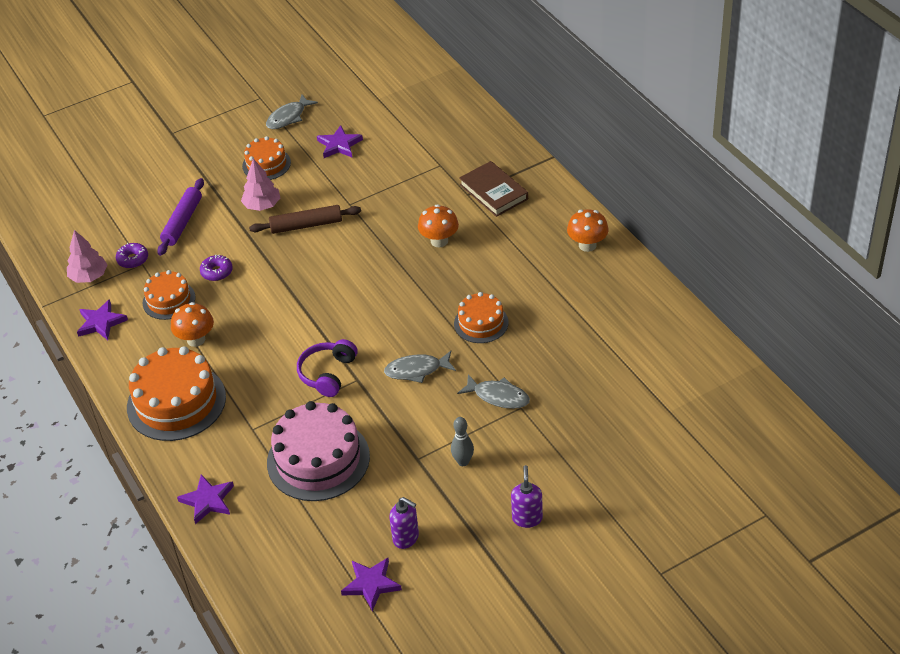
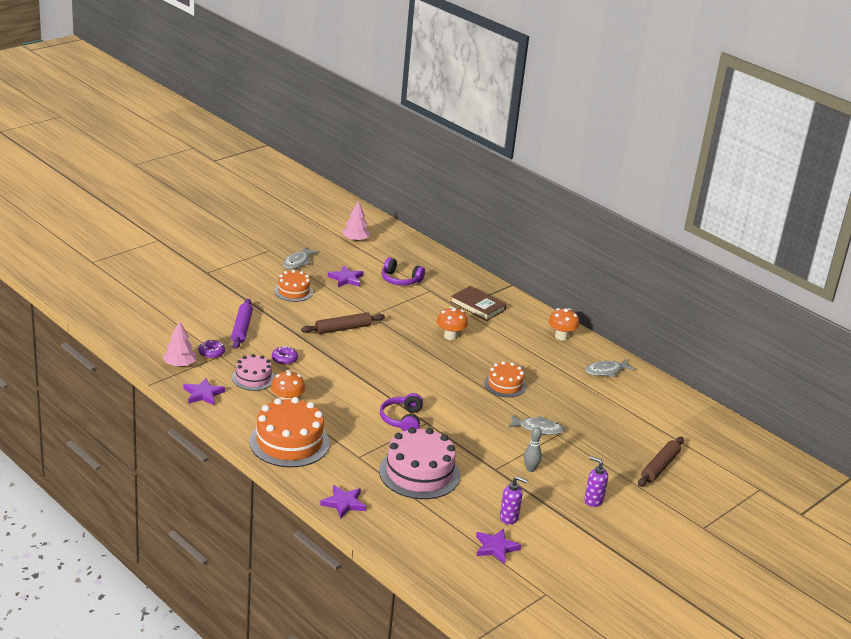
camera: 20 degrees left, 15 degrees down
(169, 300) = (253, 378): orange cake -> pink cake
(262, 205) = (302, 317): pink tree -> pink tree (355, 240)
(408, 147) = (400, 280): none -> purple headphones
(416, 370) = (469, 415): grey fish -> grey fish (606, 371)
(527, 518) = (593, 500): purple soap dispenser -> purple soap dispenser turned 45 degrees counterclockwise
(639, 468) = (660, 467): none -> brown rolling pin

